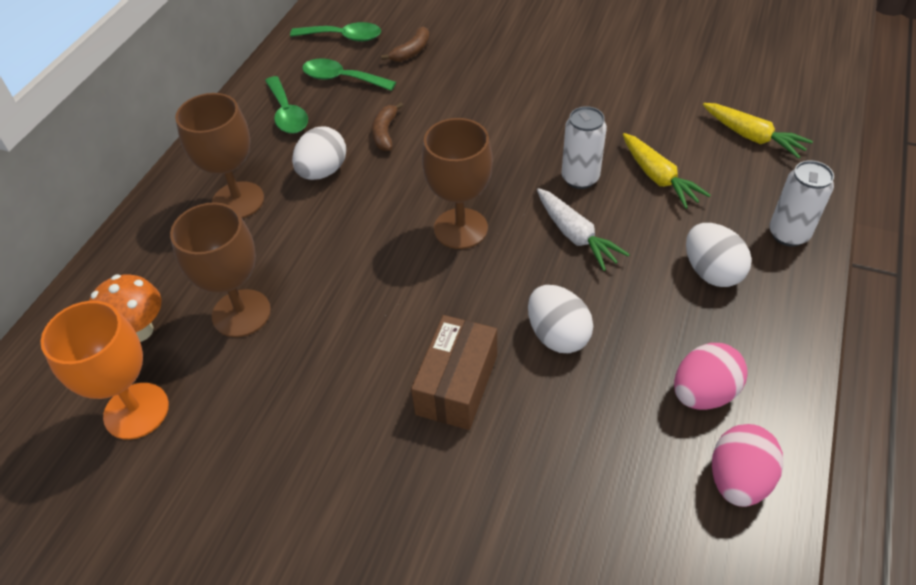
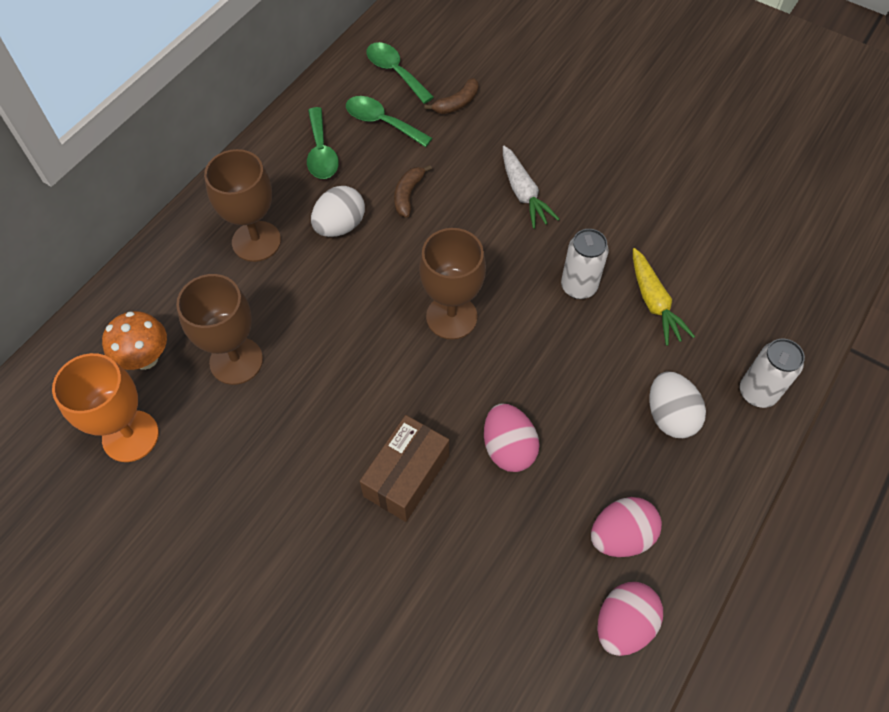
camera: 10 degrees right, 10 degrees up
(343, 37) = (395, 72): green spoon -> green spoon turned 150 degrees counterclockwise
(557, 335) = (508, 448): white egg -> pink egg
(575, 236) = (555, 349): white carrot -> white carrot (523, 193)
(752, 137) = (761, 276): yellow carrot -> none

